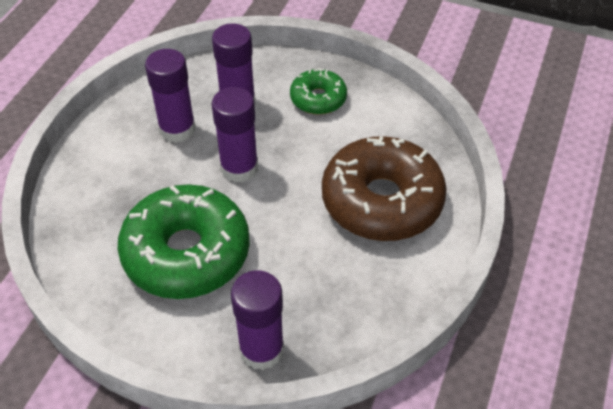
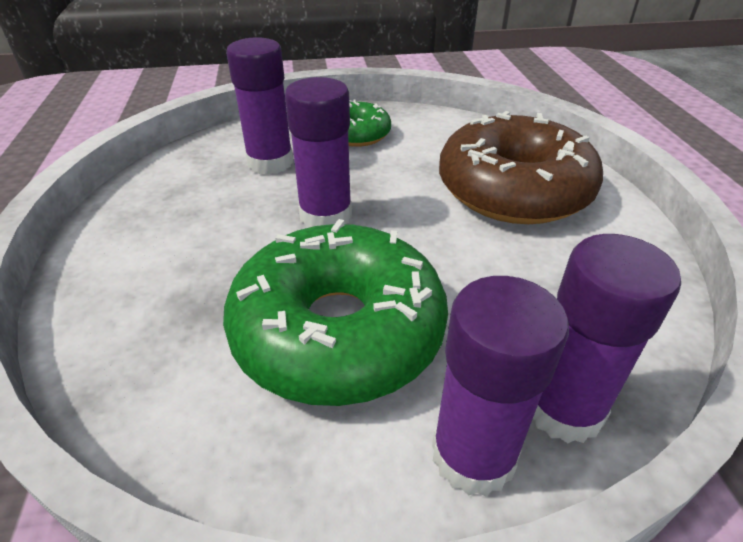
camera: 30 degrees left, 10 degrees down
(177, 129) = (212, 206): purple glue stick -> purple glue stick (473, 455)

